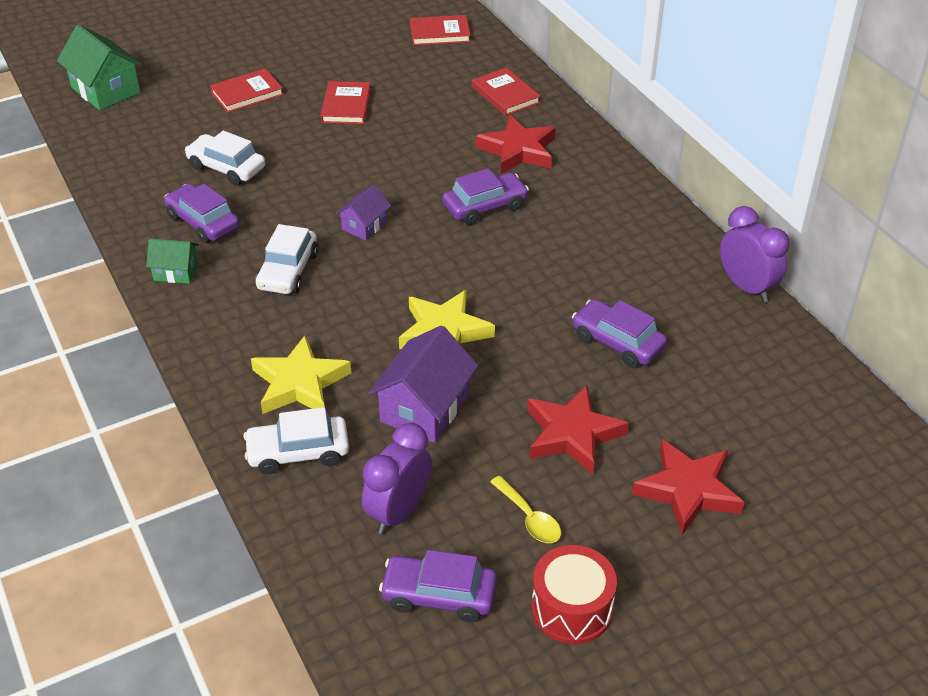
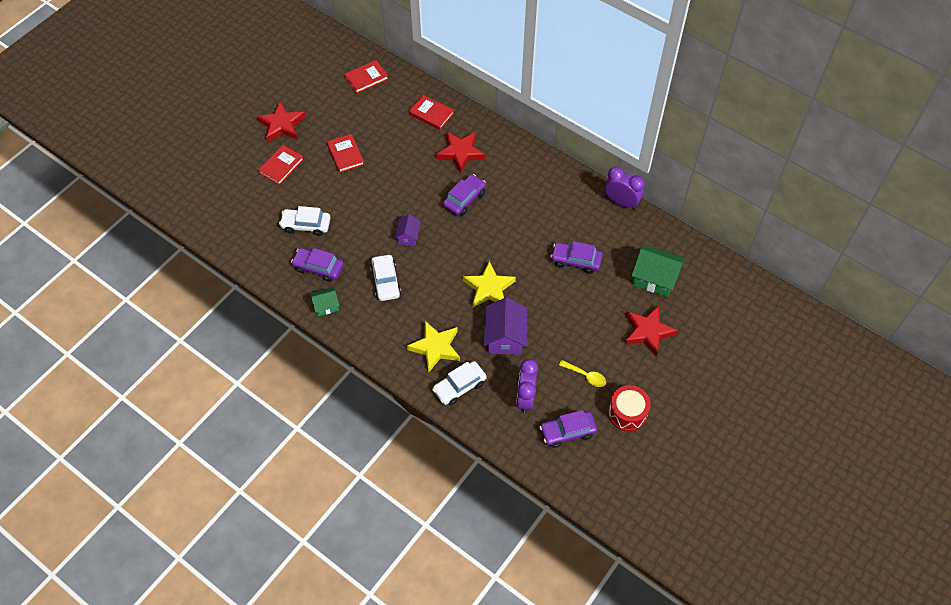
camera: 25 degrees left, 15 degrees up
(105, 90) = (193, 194): green house -> green house (654, 278)
(572, 434) = (582, 323): red star -> red star (282, 125)

